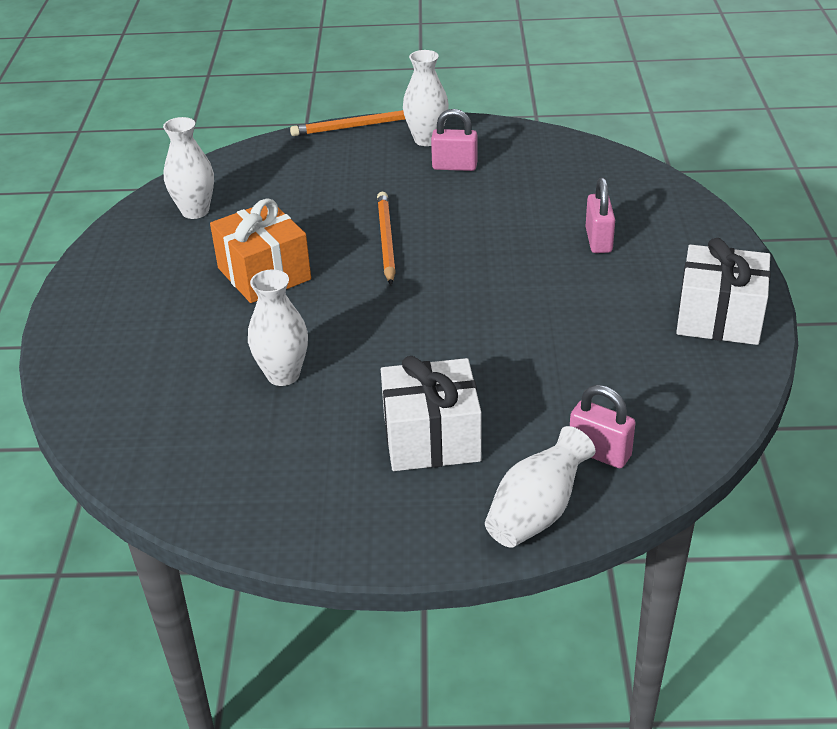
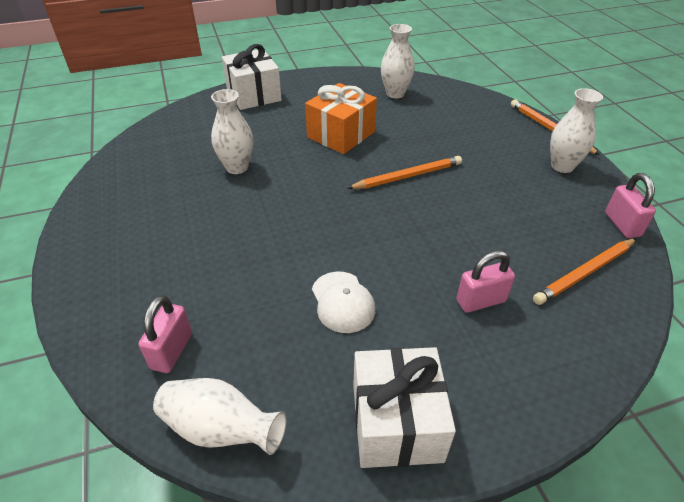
camera: 70 degrees right, 5 degrees up
(431, 438) = (181, 248): white gift -> white gift (253, 95)
(454, 166) = (534, 189): pink padlock -> pink padlock (622, 224)
(537, 512) = (100, 322): white vase -> white vase (220, 429)
(570, 323) = (342, 302): none -> white cap
(585, 176) = (585, 273): none -> orange pencil

